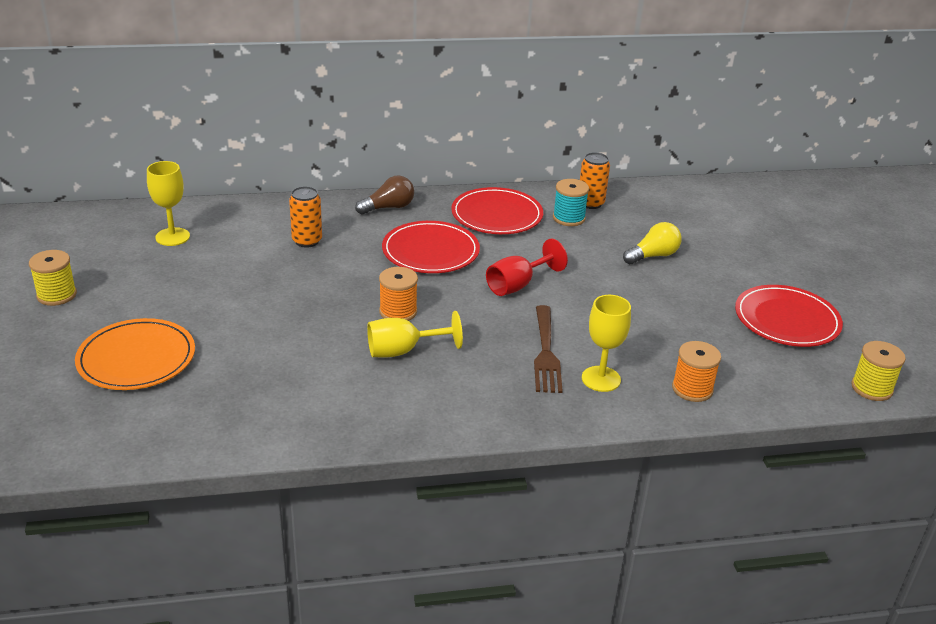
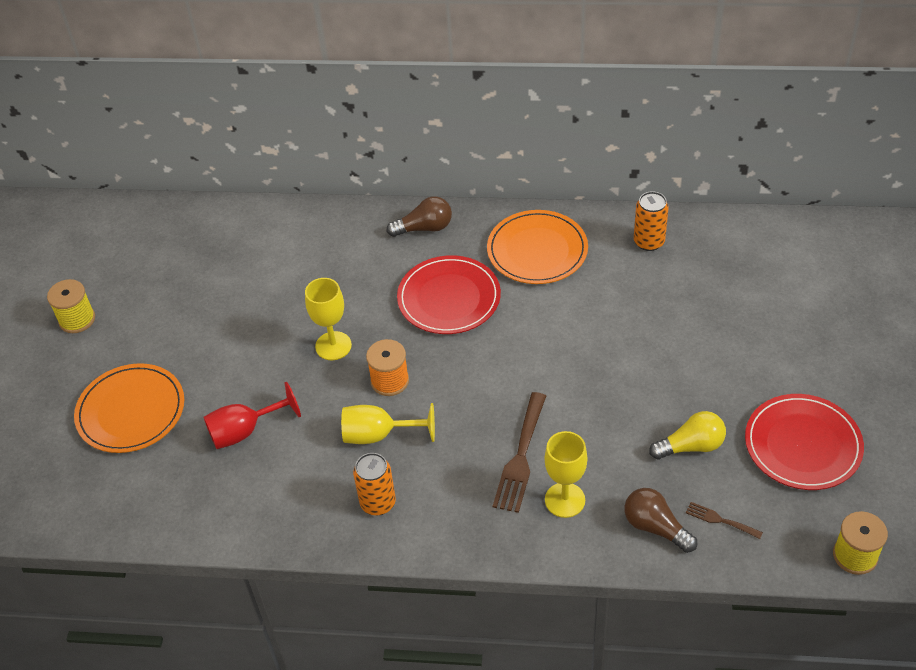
camera: 20 degrees right, 15 degrees up
(172, 237) = (198, 250): yellow goblet -> yellow goblet (333, 346)
(307, 241) = (327, 270): orange can -> orange can (378, 503)
(497, 215) = (537, 250): red plate -> orange plate
(517, 285) = (524, 358): red goblet -> red goblet (244, 431)
(568, 218) = (615, 263): turquoise spool -> none
(653, 256) = (689, 331): yellow light bulb -> yellow light bulb (691, 446)
(692, 389) = (655, 527): orange spool -> brown light bulb
(746, 377) = (720, 520): none -> brown fork

